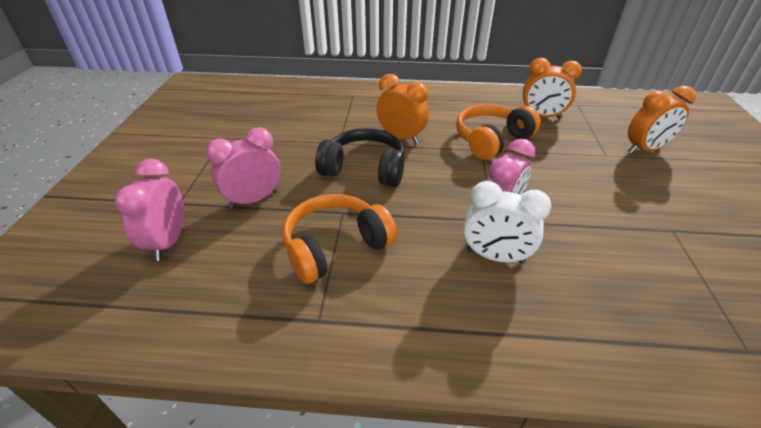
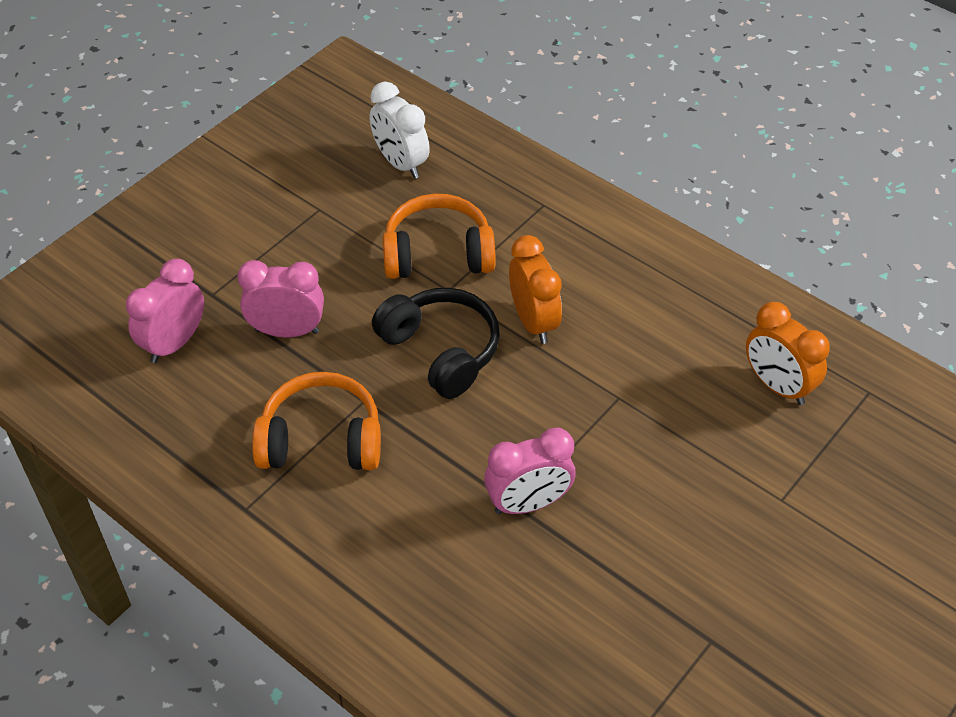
camera: 35 degrees right, 10 degrees up
(491, 140) = (650, 389): orange headphones -> orange headphones (438, 253)
(495, 256) = (468, 546): white clock -> white clock (400, 163)
(645, 150) = (852, 523): orange clock -> none

